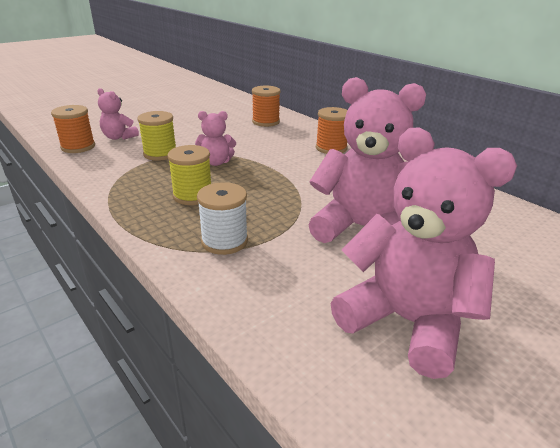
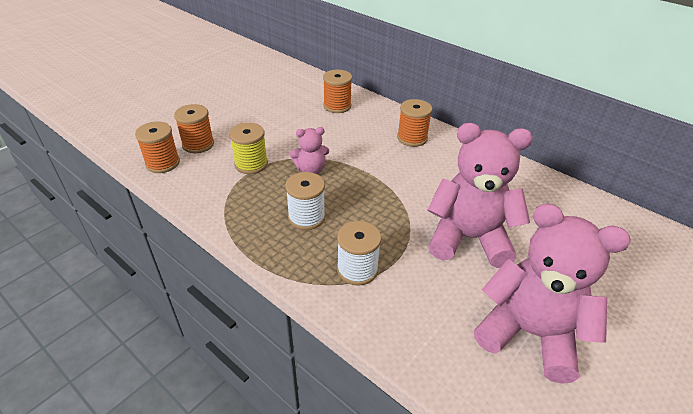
camera: 10 degrees left, 10 degrees up
(119, 137) = (198, 144): pink teddy bear -> orange spool
(193, 196) = (306, 217): yellow spool -> white spool

